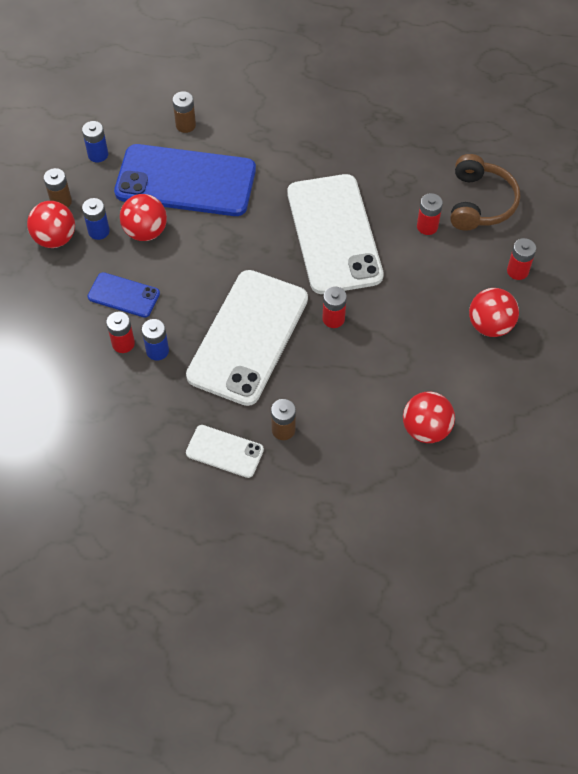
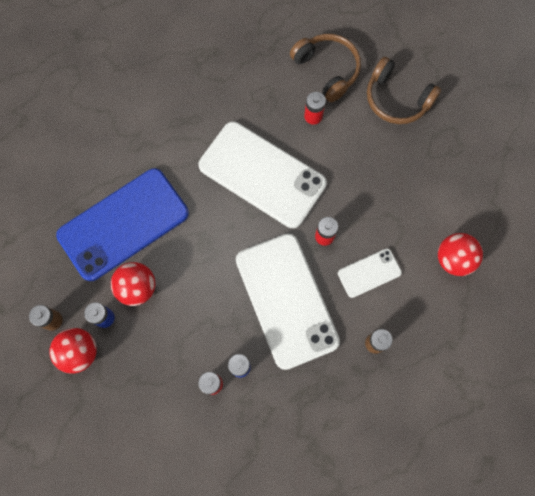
camera: 45 degrees left, 15 degrees up
(98, 154) = (39, 260): blue battery -> none
(123, 295) = (174, 349): blue phone -> none
(185, 125) = (77, 181): brown battery -> none
(224, 451) = (356, 394): white phone -> white phone (369, 273)
(490, 325) = (418, 152): red ball -> none
(517, 271) = (396, 99): red battery -> brown headphones

